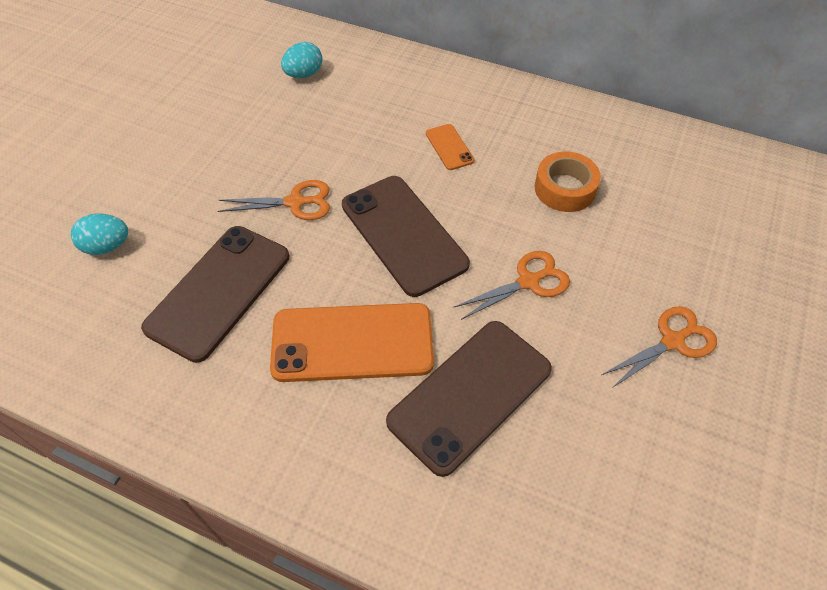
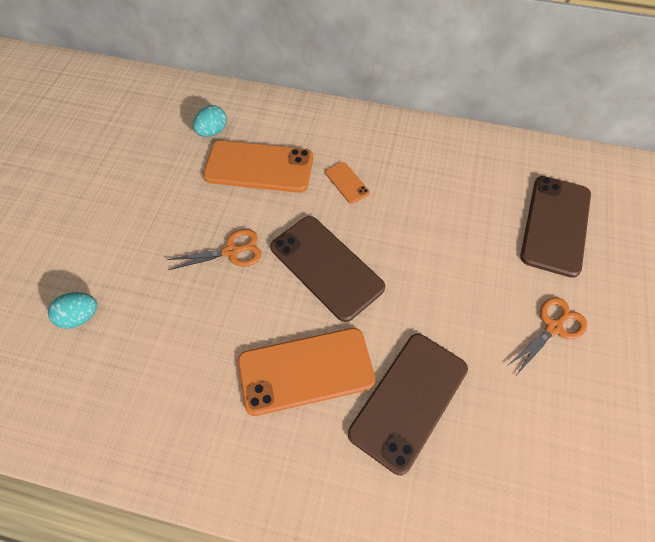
camera: 10 degrees left, 5 degrees up
(219, 291) = (185, 343): brown phone -> brown phone (555, 225)
(349, 118) = (259, 167): none -> orange phone
(529, 281) = (434, 293): orange scissors -> none
(565, 189) = (445, 207): orange tape -> none

